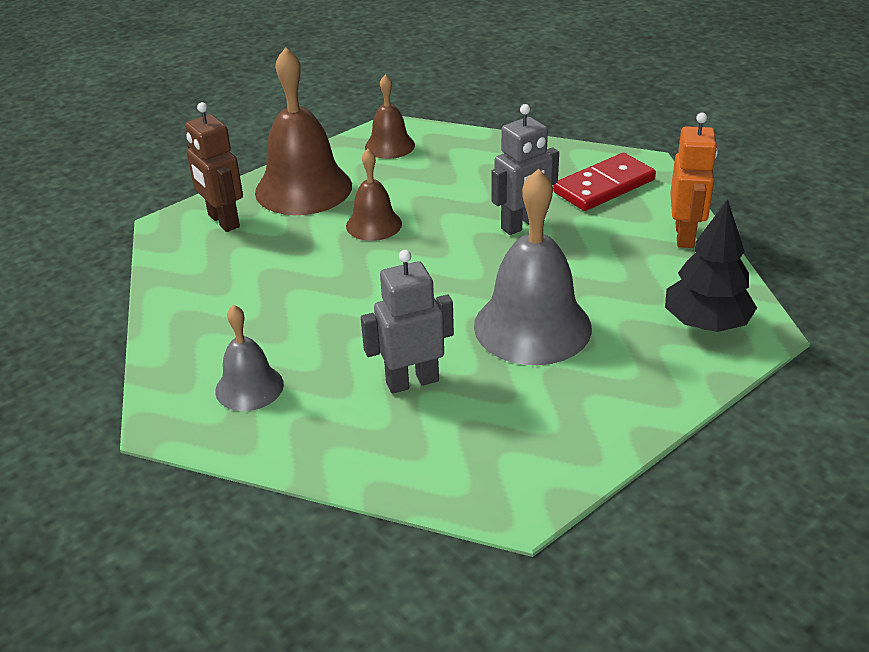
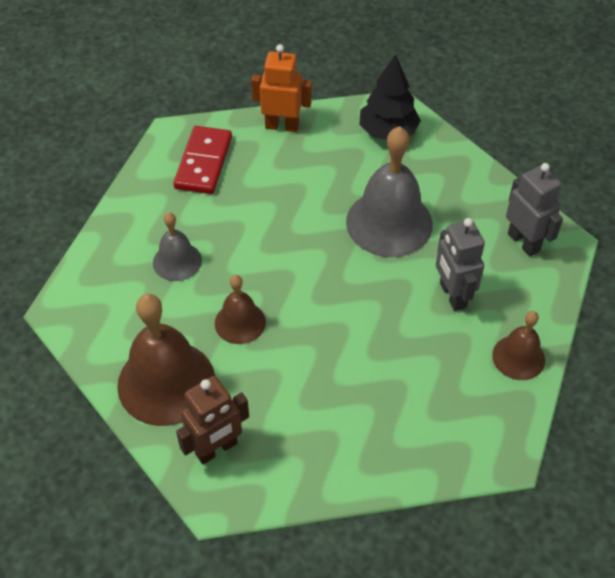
camera: 90 degrees left, 15 degrees up
(249, 387) = (463, 401): grey bell -> grey bell (177, 261)
(390, 146) = (97, 311): brown bell -> brown bell (518, 357)
(522, 225) = (255, 219): grey robot -> grey robot (524, 242)
(604, 186) = (203, 162): red domino -> red domino turned 45 degrees clockwise

